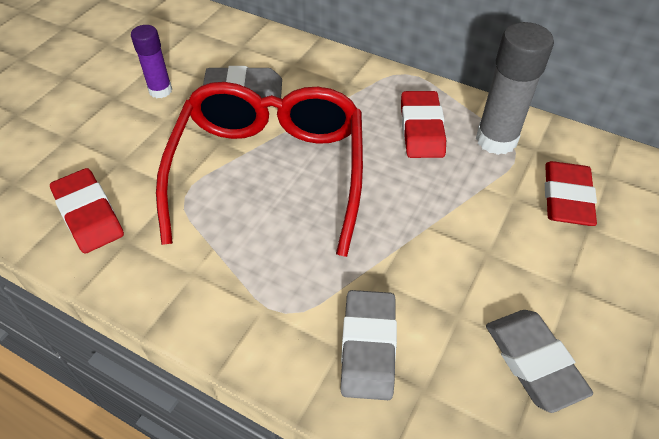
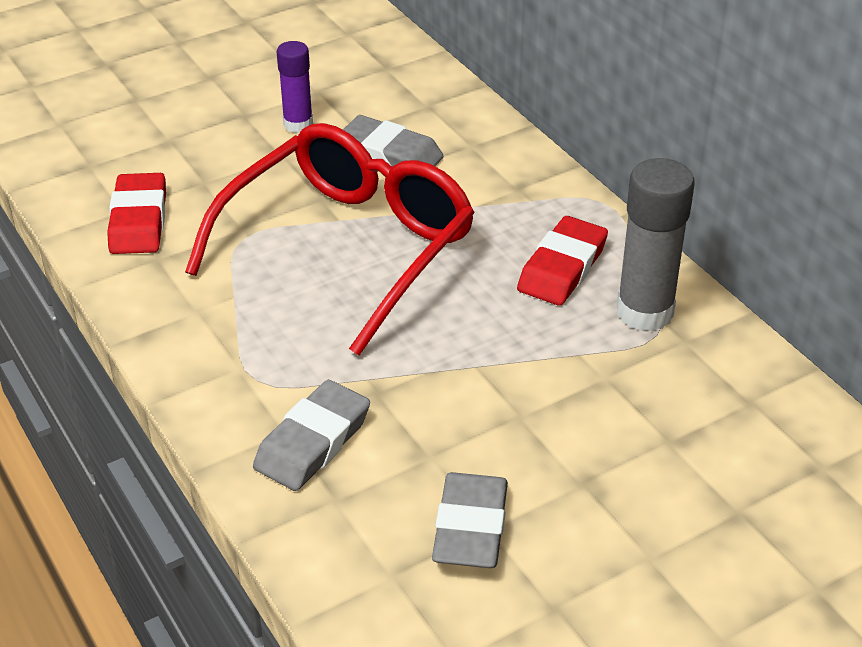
camera: 30 degrees right, 10 degrees down
(566, 198) = (670, 402): red eraser -> none

